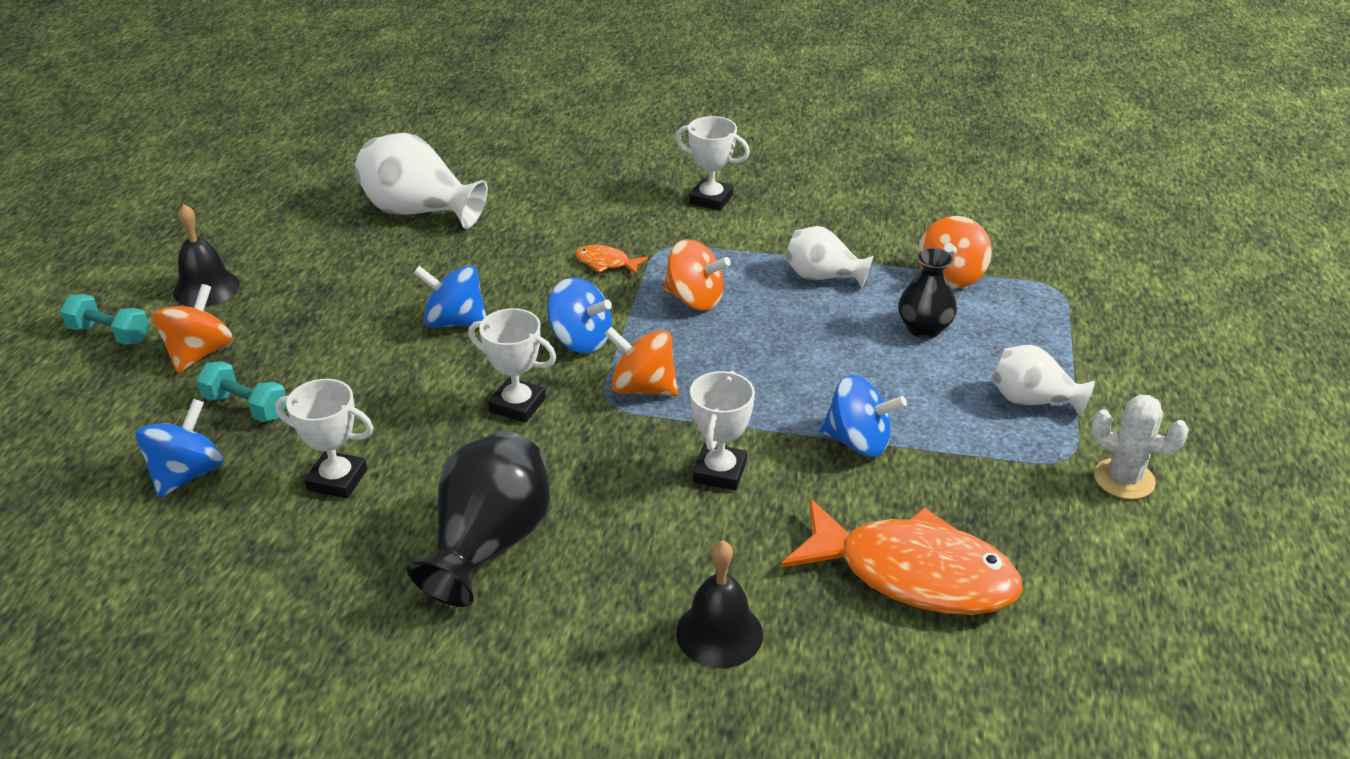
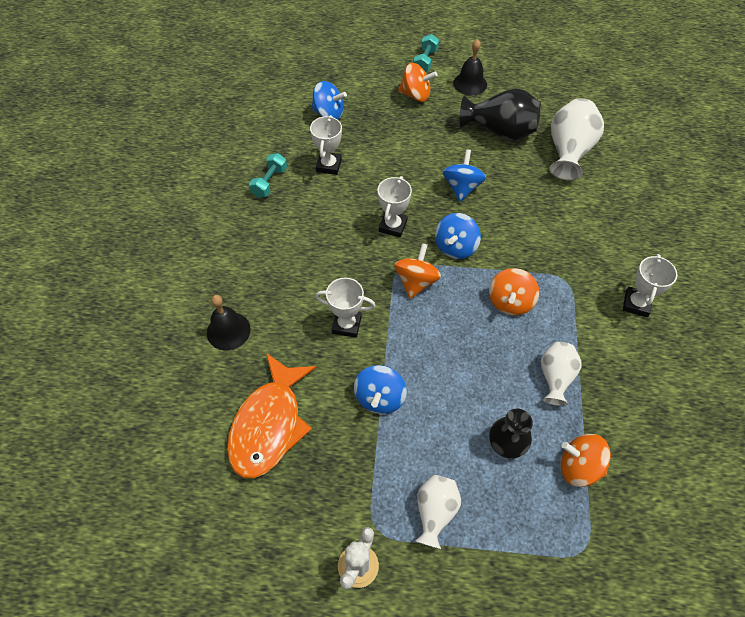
camera: 85 degrees right, 20 degrees up
(246, 407) = (378, 121): turquoise dumbbell -> turquoise dumbbell (269, 182)
(489, 544) = (287, 230): black vase -> black vase (500, 131)
(606, 263) = (539, 251): orange fish -> none

